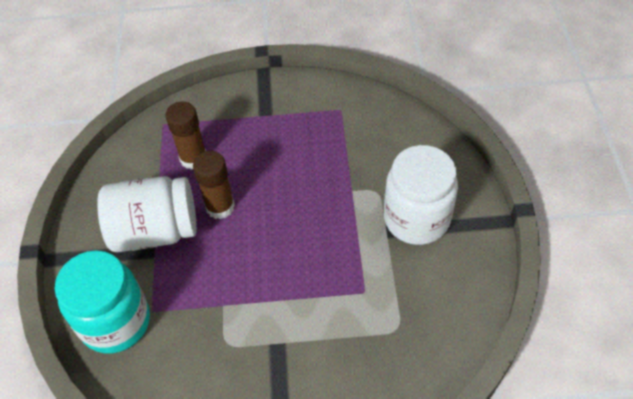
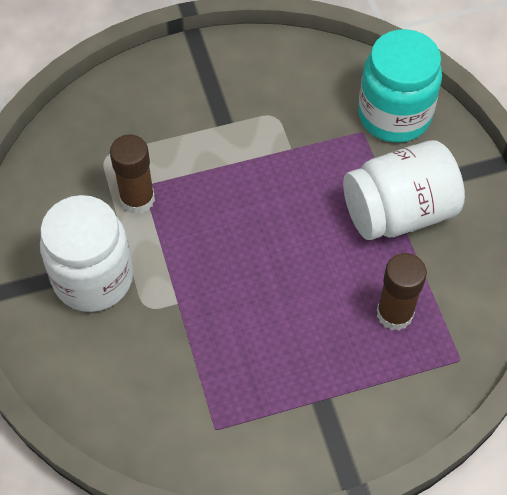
camera: 165 degrees right, 5 degrees up
(220, 207) = (334, 254): brown glue stick -> brown glue stick (137, 199)

